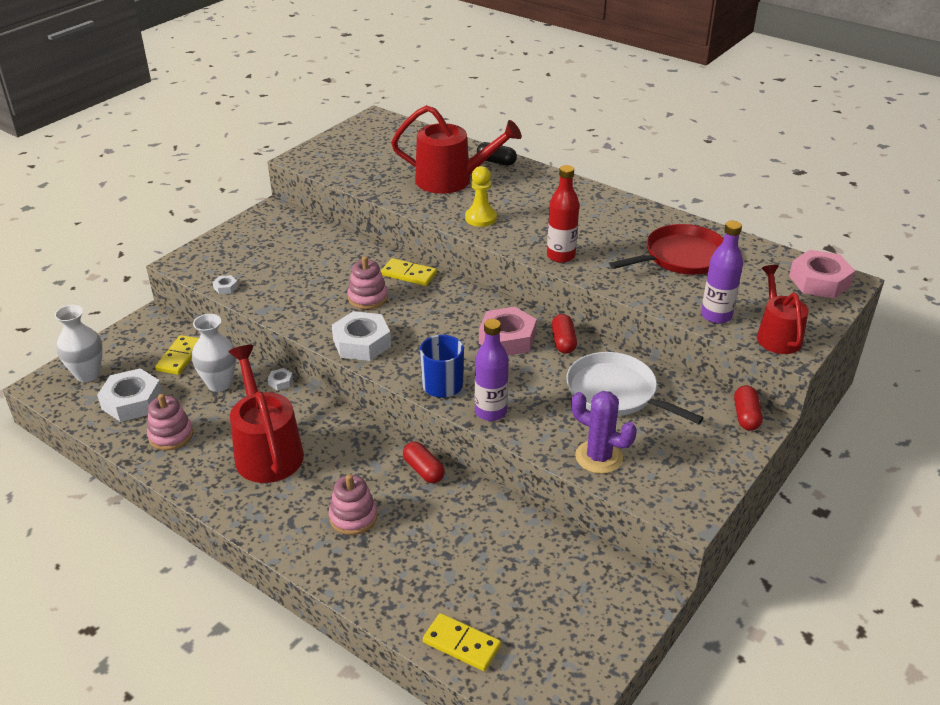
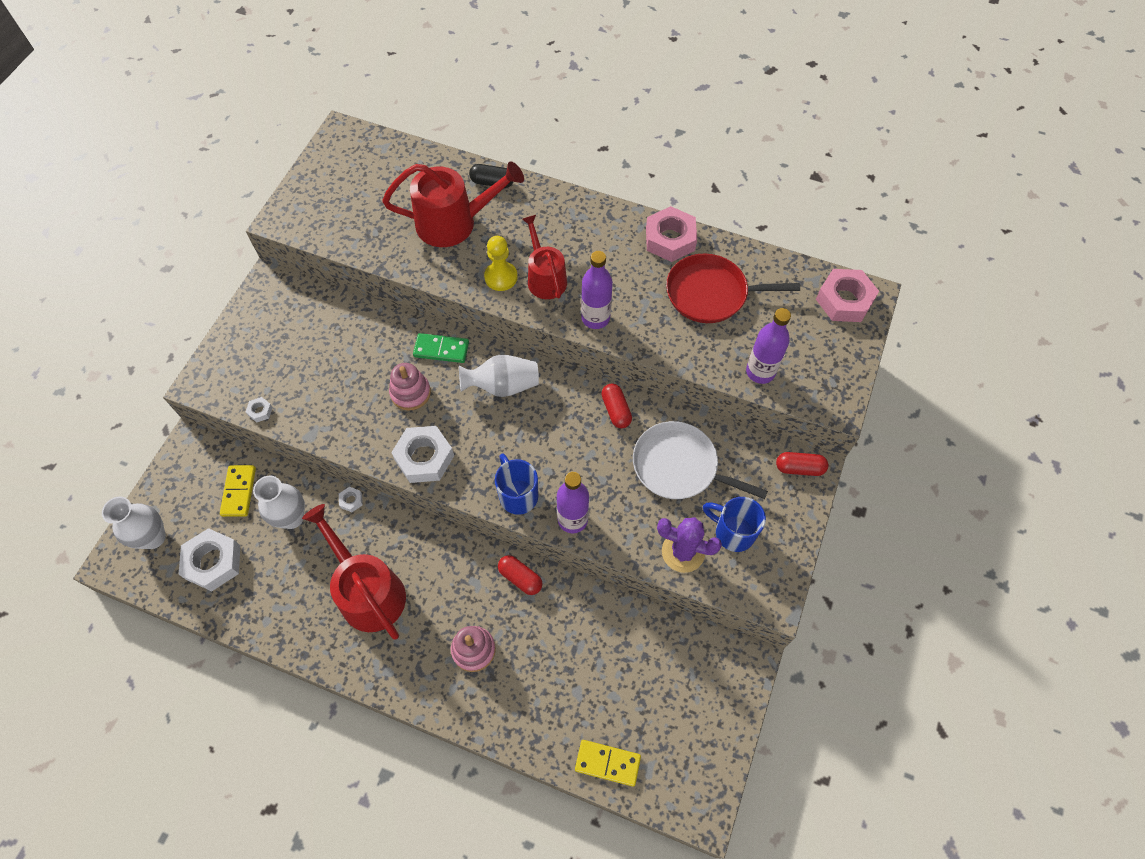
camera: 15 degrees left, 25 degrees up
(171, 435) = (268, 596): pink stacking toy -> none
(408, 274) = (441, 349): yellow domino -> green domino
(457, 307) = (503, 386): none -> white vase
(507, 338) = (562, 418): pink nut -> pink nut (670, 239)
(561, 256) = (595, 318): red bottle -> purple bottle
(658, 452) = (732, 532): none -> blue mug
(681, 257) = (711, 293): red pan -> red pan turned 135 degrees counterclockwise
(746, 416) = (799, 468): red capsule -> red capsule turned 75 degrees counterclockwise
(777, 335) = (820, 386): red watering can -> red watering can (545, 278)

